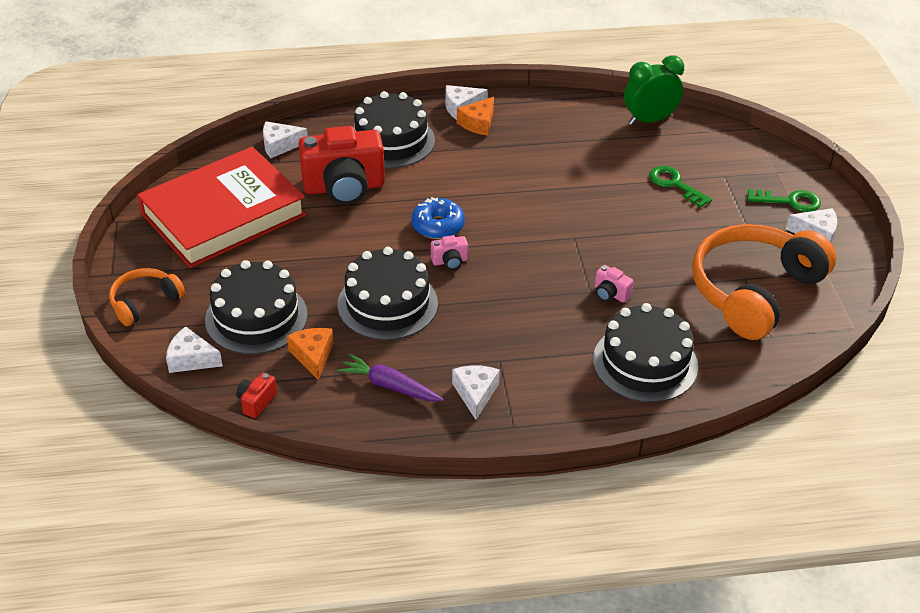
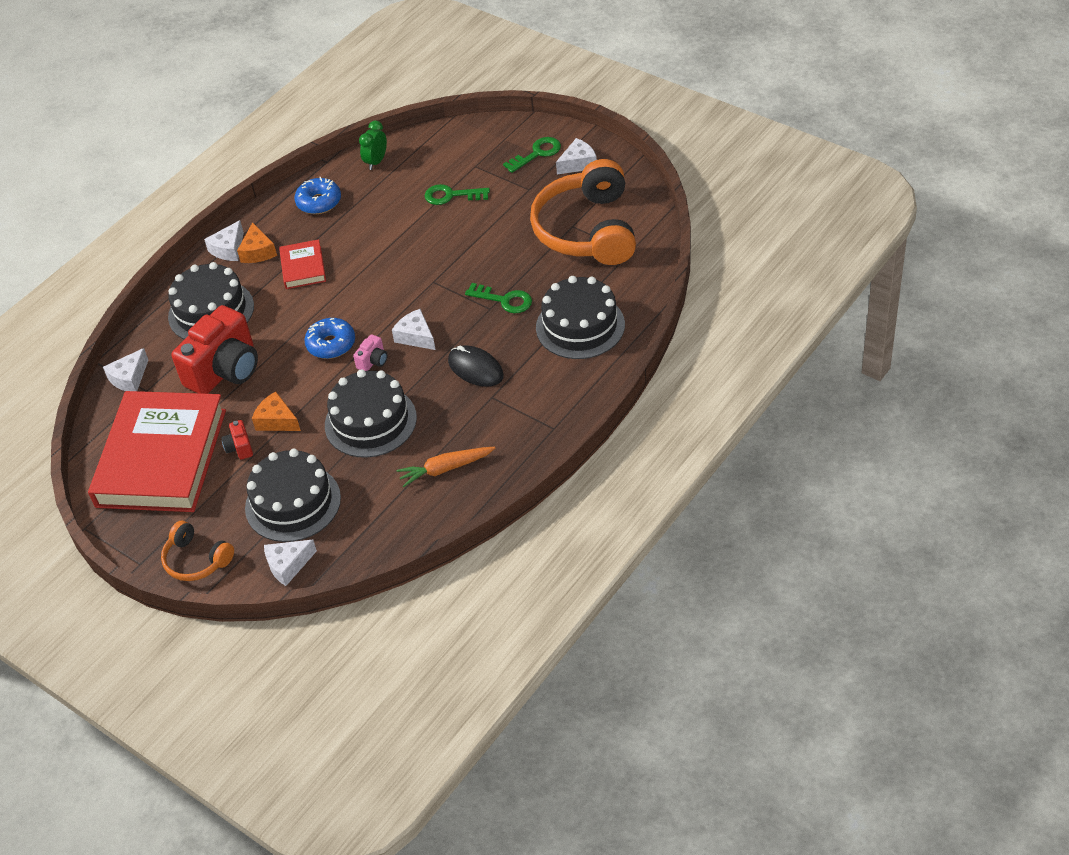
camera: 40 degrees left, 5 degrees up
(145, 302) = (196, 560): orange headphones -> orange headphones turned 60 degrees counterclockwise
(256, 402) = (373, 551): red camera -> red camera (239, 447)
(313, 356) = (368, 494): orange cheese -> orange cheese (276, 420)
(390, 386) = (445, 469): purple carrot -> orange carrot
(475, 393) = (505, 428): white cheese -> white cheese (416, 336)
(494, 157) = (303, 267): none -> red book
(516, 328) = (475, 368): none -> black mouse
(568, 120) = (319, 202): none -> blue donut
(610, 294) = (504, 300): pink camera -> green key
(649, 120) = (376, 162): green clock -> green clock, size x0.65

